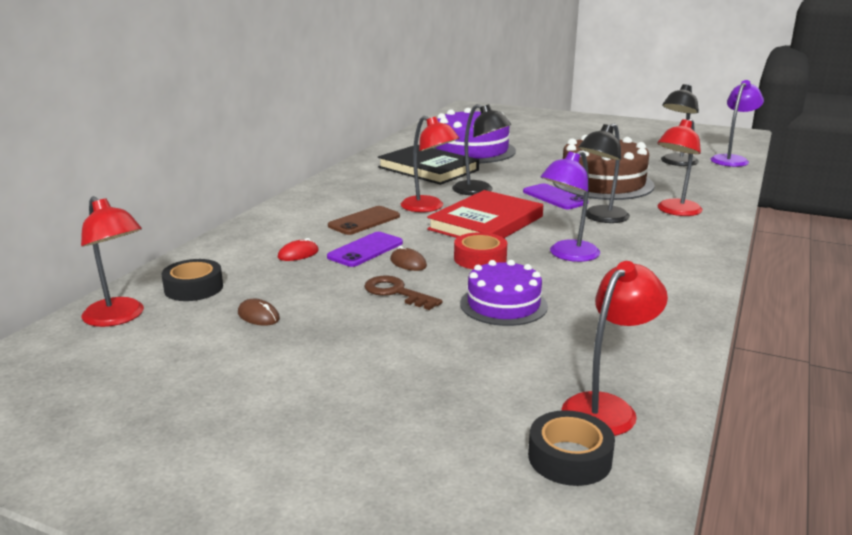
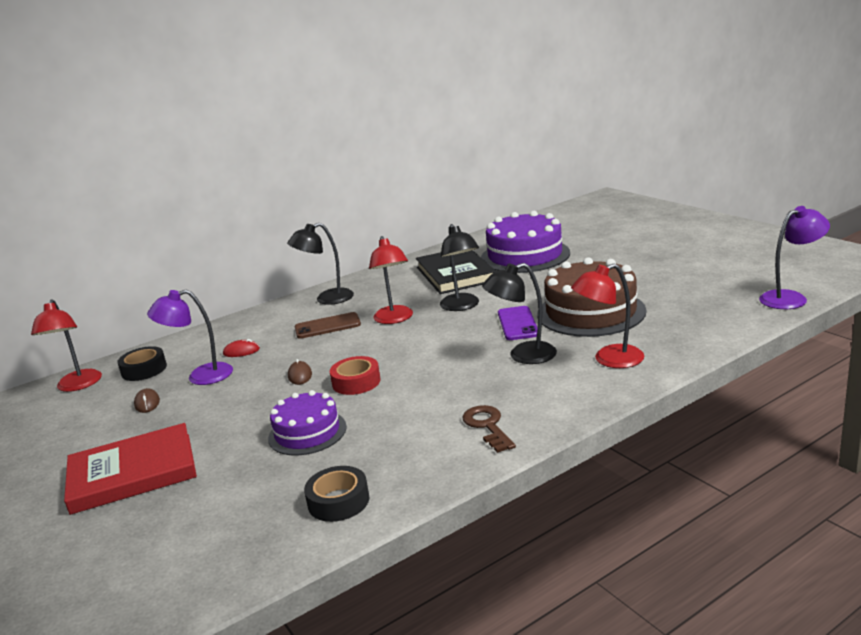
camera: 35 degrees right, 0 degrees up
(365, 250) = (289, 356): purple phone -> none
(396, 292) = (253, 402): brown key -> brown key (487, 426)
(486, 223) = (415, 344): red book -> red book (133, 473)
(567, 255) = (430, 393): purple lamp -> purple lamp (200, 376)
(569, 458) = (153, 581): black tape -> black tape (338, 501)
(607, 407) = (237, 549): red lamp -> none
(676, 163) = (714, 295): black lamp -> black lamp (327, 299)

